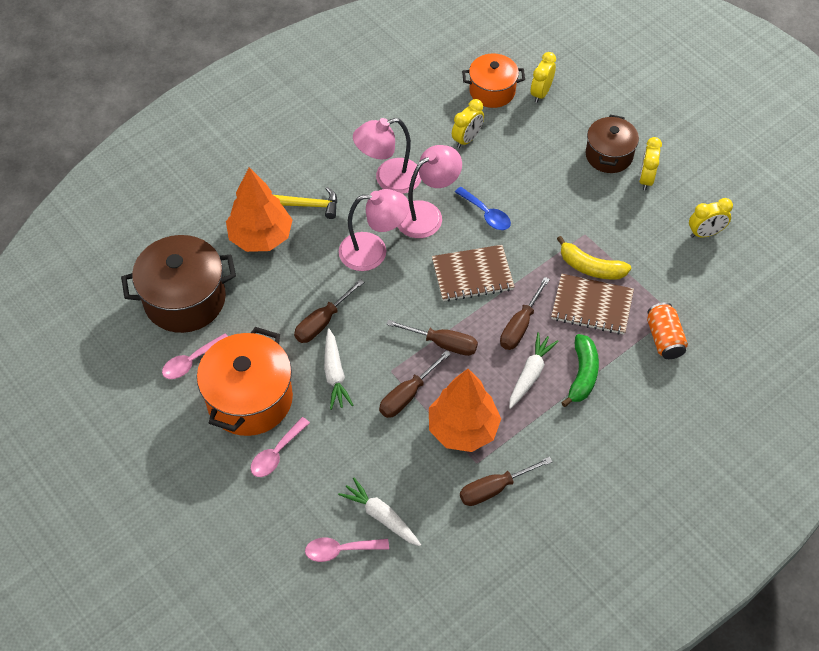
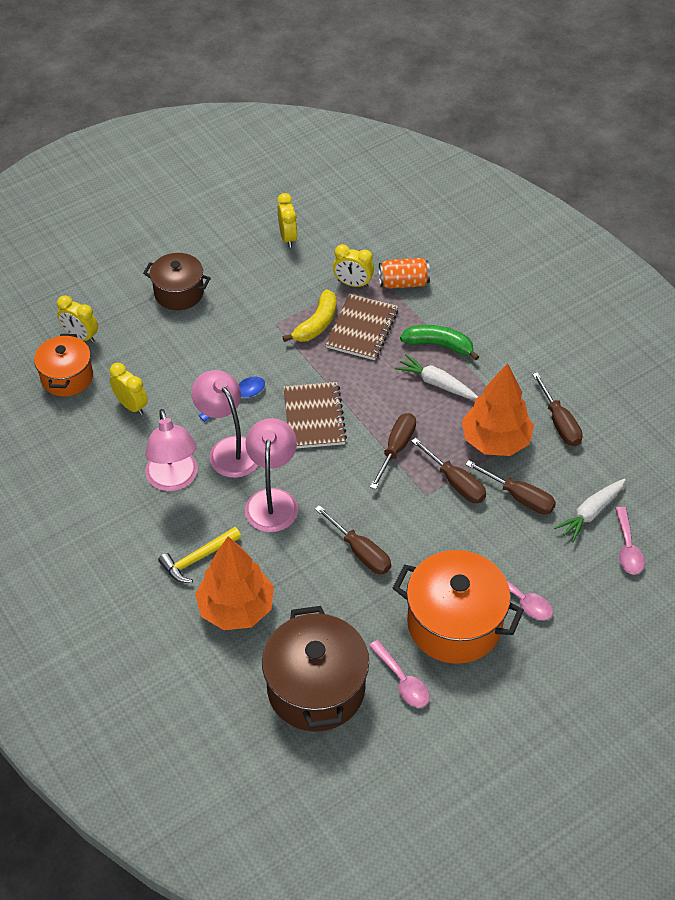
camera: 85 degrees left, 5 degrees down
(308, 205) = (197, 559): yellow hammer -> yellow hammer turned 135 degrees counterclockwise
(335, 374) = (427, 543): white carrot -> none
(520, 326) = (381, 385): brown screwdriver -> brown screwdriver (520, 497)
(646, 179) = (215, 269): yellow clock -> yellow clock (353, 283)

